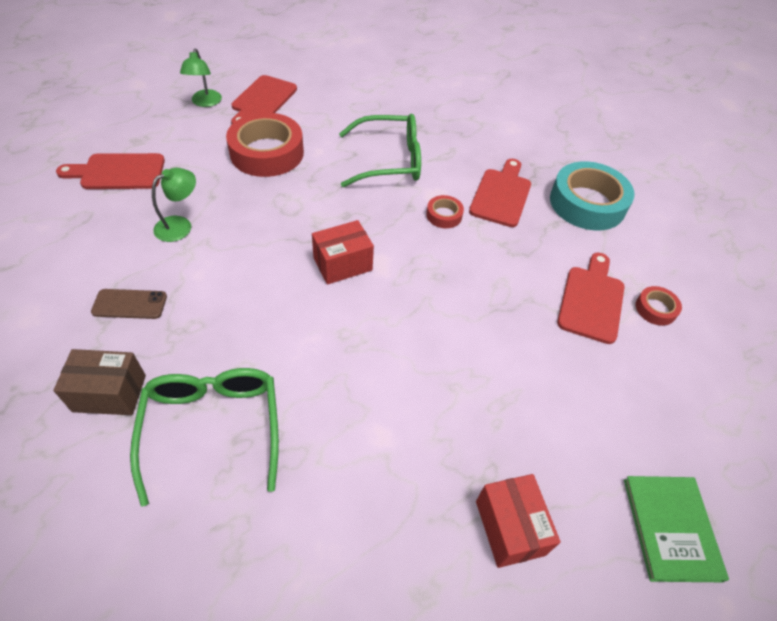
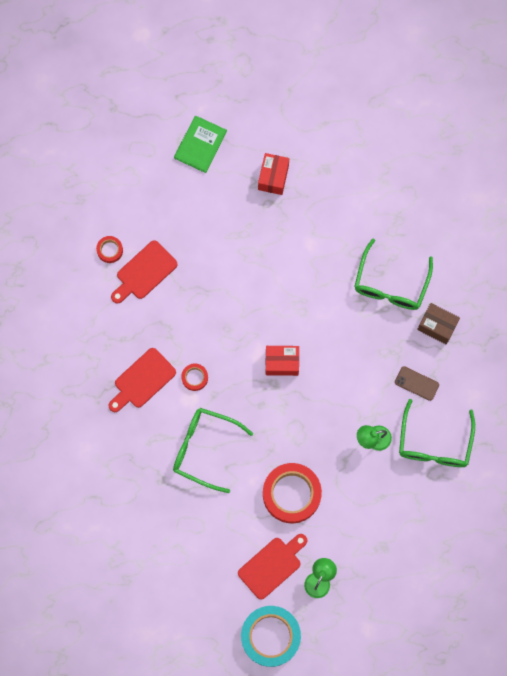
camera: 150 degrees left, 25 degrees up
(87, 246) = (434, 443): none -> green glasses
(118, 172) = (403, 513): red cutting board -> none
(587, 203) = (86, 347): turquoise tape -> turquoise tape (270, 636)

